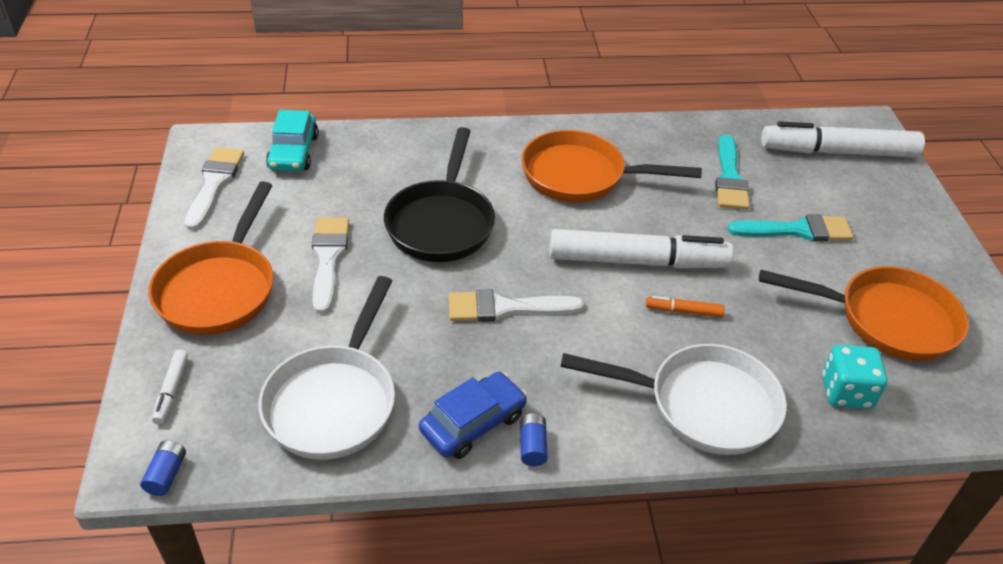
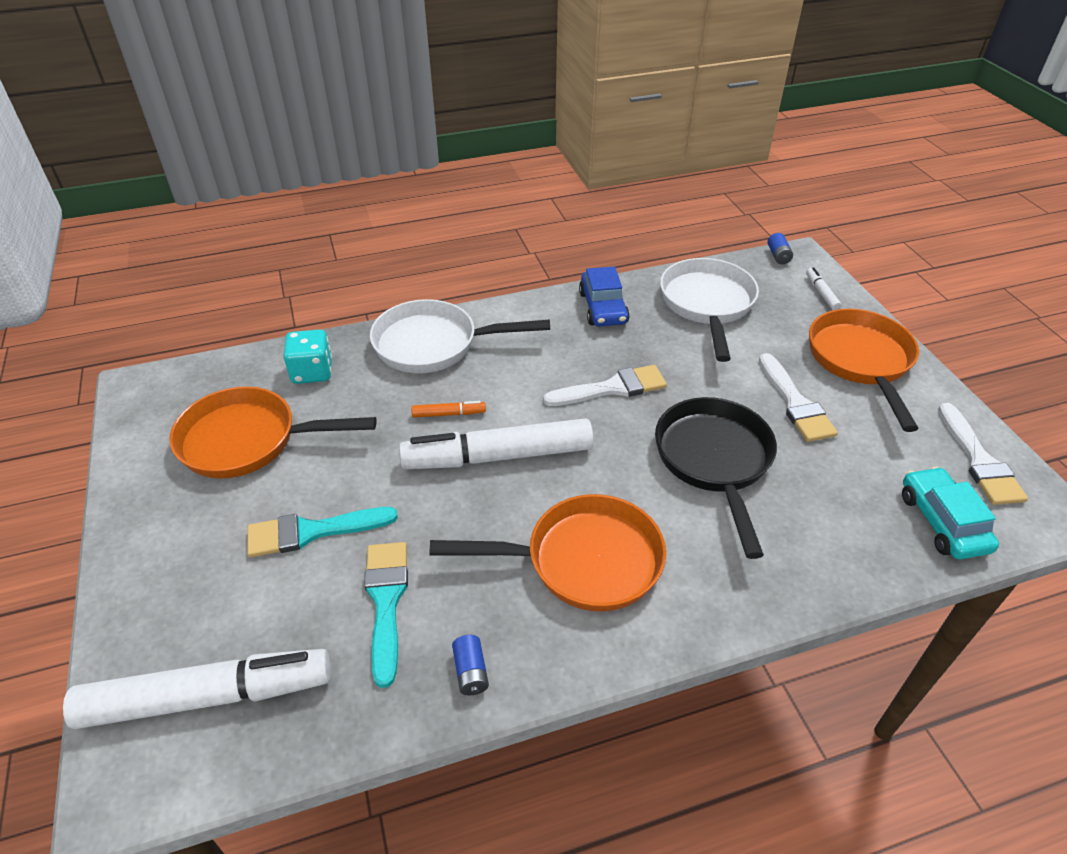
camera: 170 degrees right, 0 degrees up
(473, 423) = (603, 308): blue car -> blue car turned 45 degrees counterclockwise
(532, 446) = (556, 302): blue battery -> blue battery (470, 672)

